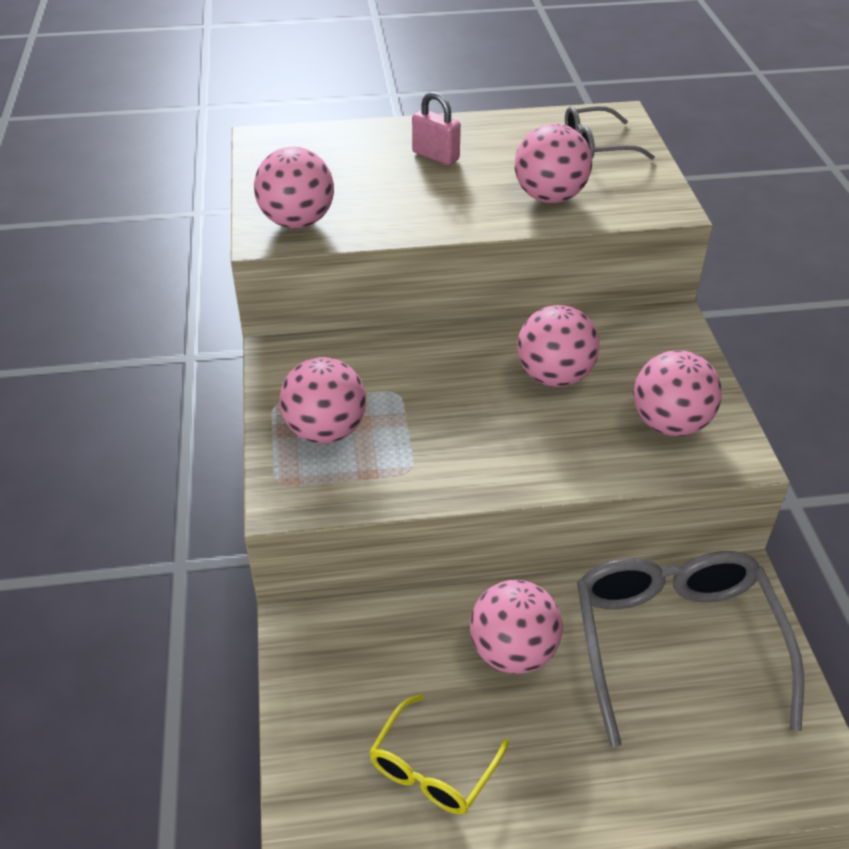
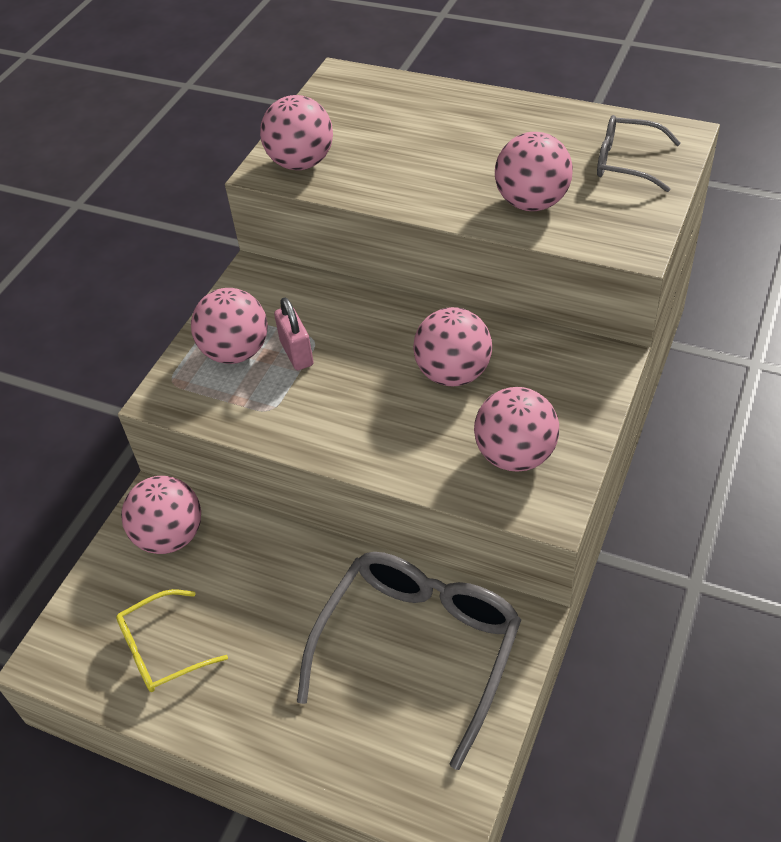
camera: 35 degrees right, 5 degrees up
(435, 156) = (468, 132): pink padlock -> pink padlock (297, 353)
(513, 651) = (287, 593): pink ball -> pink ball (170, 536)

